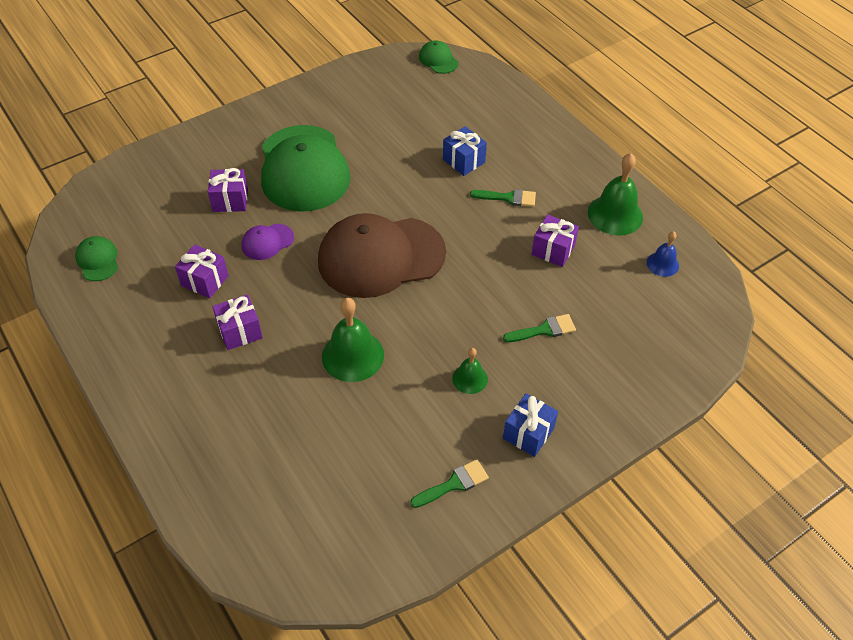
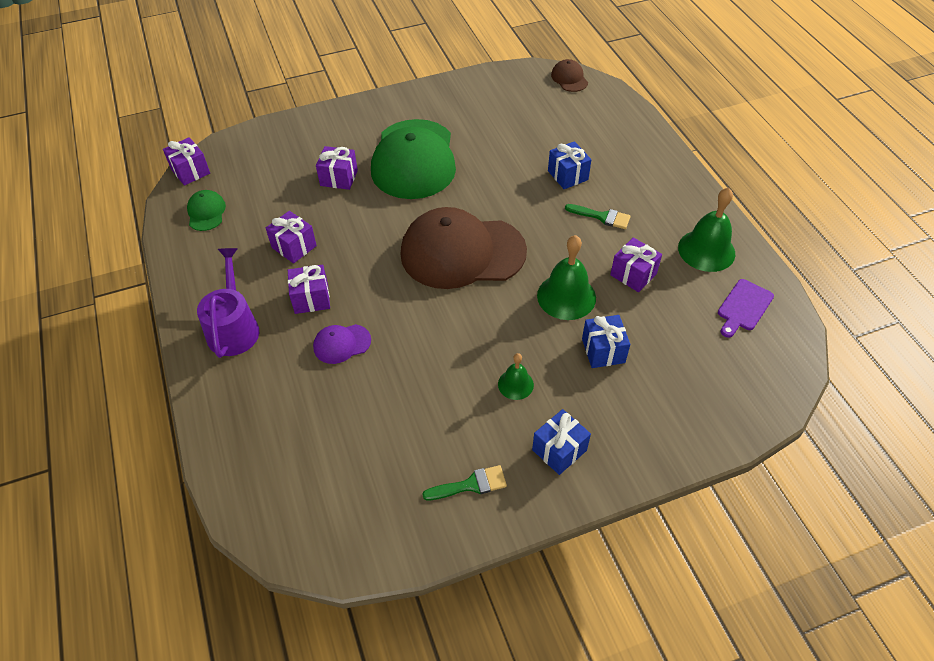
camera: 15 degrees right, 0 degrees up
(65, 219) = (190, 171): none -> purple gift
(167, 376) = (234, 328): none -> purple watering can
(267, 242) = (361, 221): purple cap -> purple cap (342, 344)
(353, 355) = (409, 340): green bell -> green bell (566, 296)
(438, 60) = (569, 78): green cap -> brown cap
(544, 330) = (603, 350): green brush -> blue gift
(662, 264) = (743, 307): blue bell -> purple cutting board

